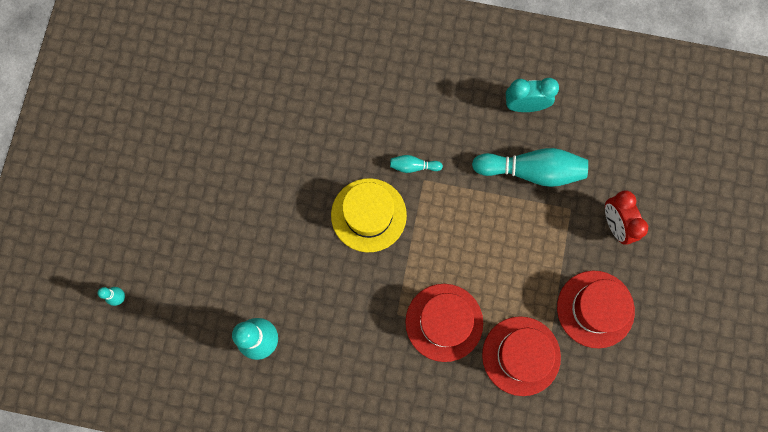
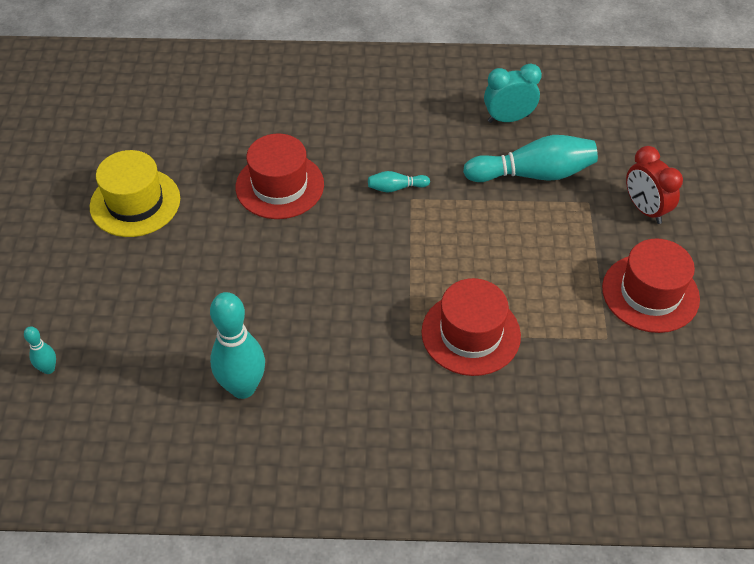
camera: 10 degrees left, 25 degrees down
(368, 215) = (353, 240): yellow hat -> yellow hat (135, 202)
(521, 355) = (576, 354): red hat -> red hat (279, 186)

